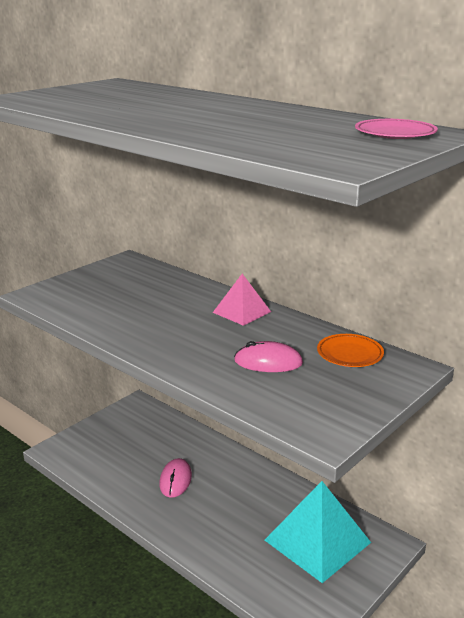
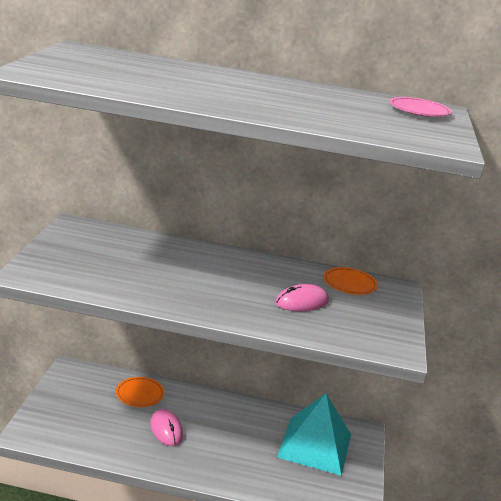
camera: 35 degrees left, 0 degrees up
(178, 441) = (140, 394): none -> orange plate
(241, 312) = (234, 261): pink pyramid -> none

